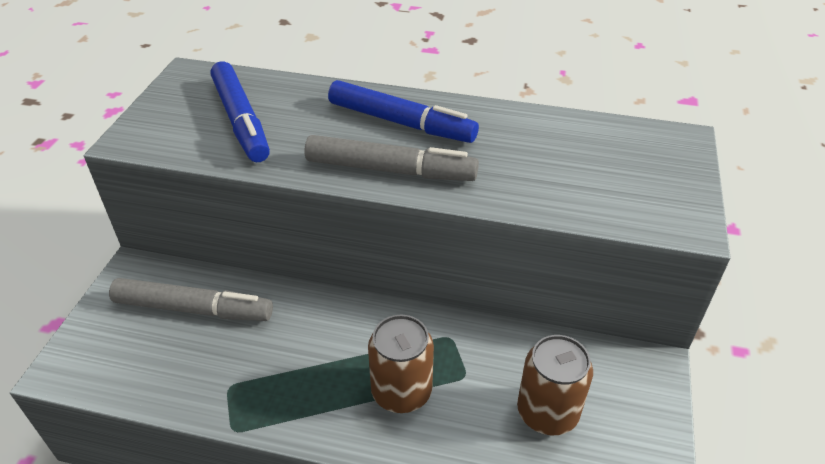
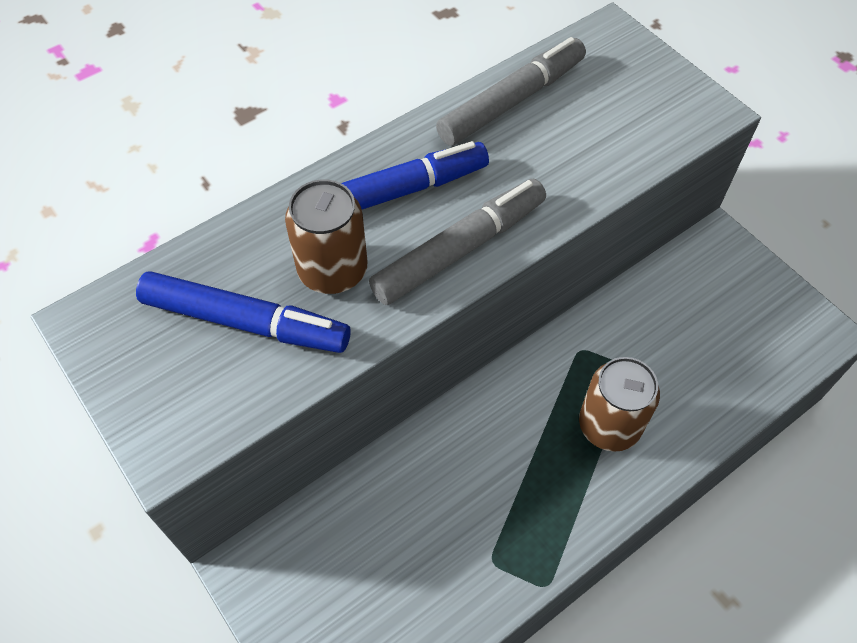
camera: 50 degrees left, 15 degrees up
(193, 309) = (362, 538): grey marker -> grey marker (511, 101)
(547, 412) = (707, 340): brown can -> brown can (333, 270)

